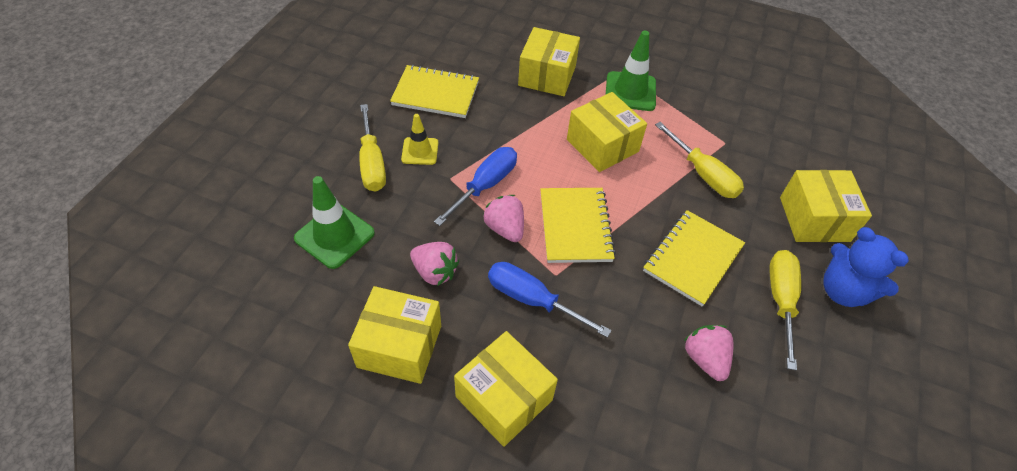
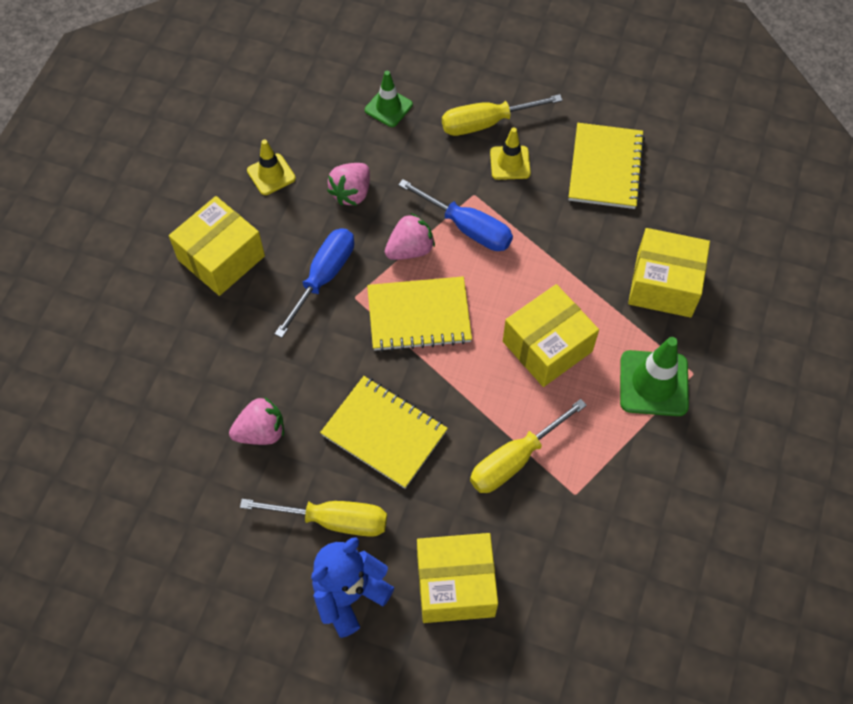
camera: 90 degrees right, 10 degrees up
(334, 236) = (388, 107): green traffic cone -> green traffic cone, size x0.63
(399, 346) = (271, 174): yellow box -> yellow traffic cone

